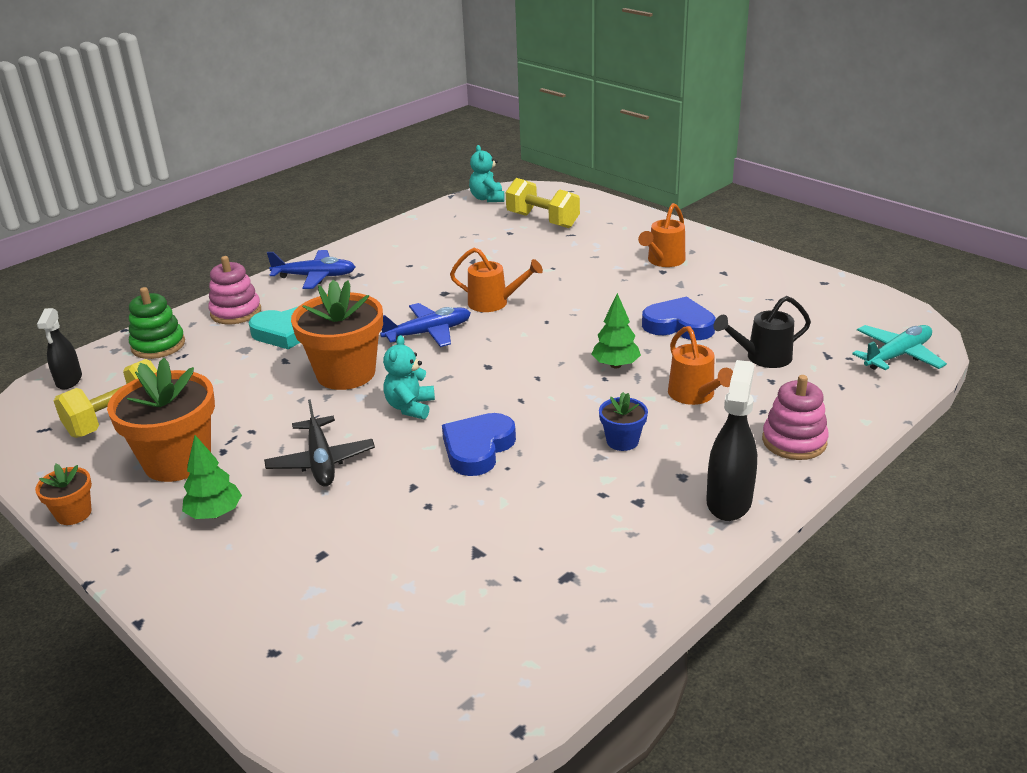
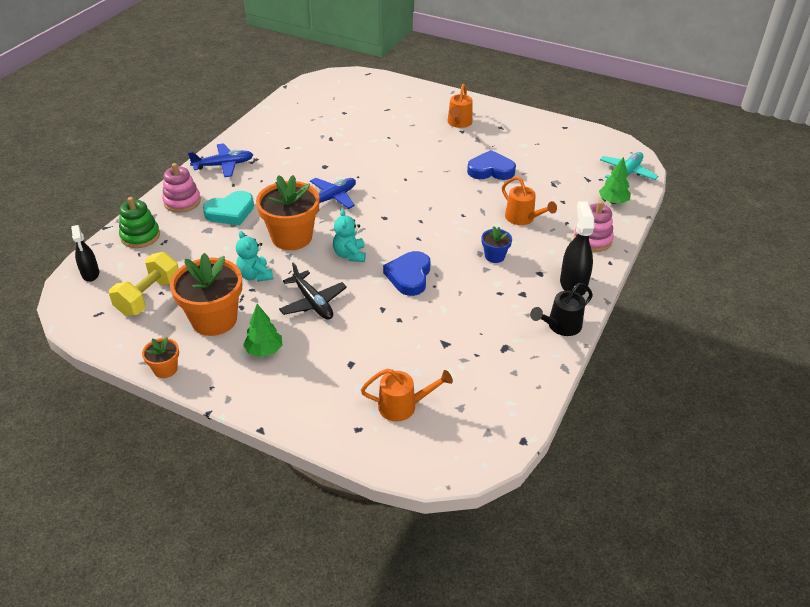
camera: 20 degrees left, 10 degrees up
(487, 198) = (313, 86): turquoise teddy bear -> turquoise teddy bear (255, 275)
(494, 303) = (363, 170): orange watering can -> orange watering can (403, 406)
(542, 220) = (362, 100): yellow dumbbell -> none
(615, 365) = (465, 204): green tree -> green tree (613, 201)
(762, 357) = (551, 186): black watering can -> black watering can (560, 326)

